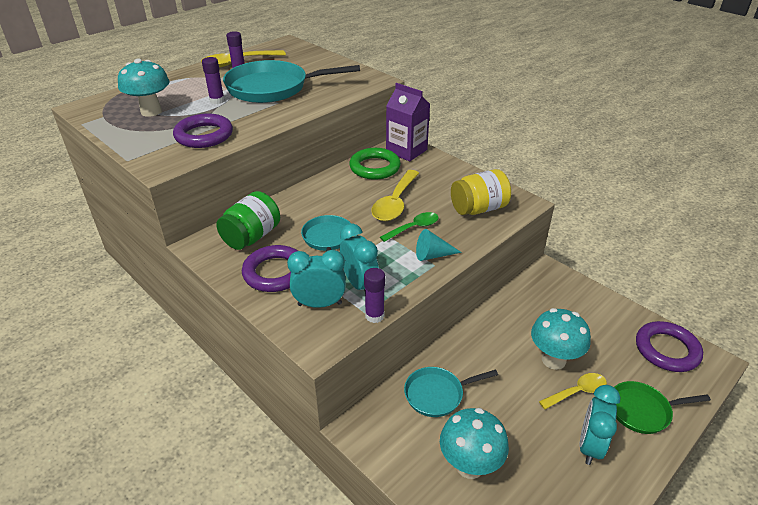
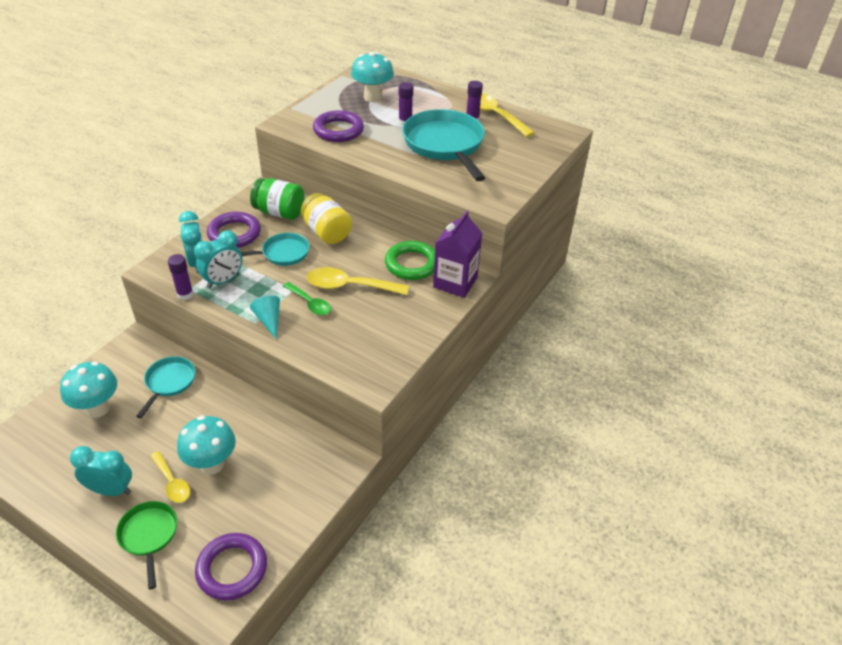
camera: 75 degrees right, 5 degrees up
(437, 394) = (169, 383): turquoise pan -> turquoise pan turned 45 degrees clockwise
(478, 209) = (353, 347): yellow jar -> yellow jar (327, 232)

